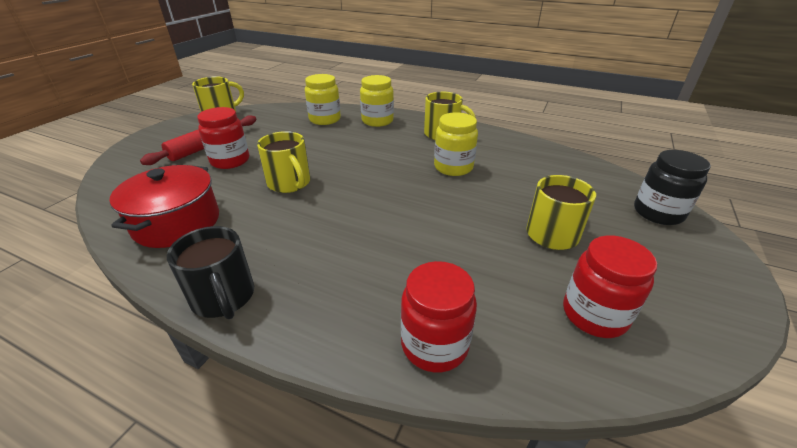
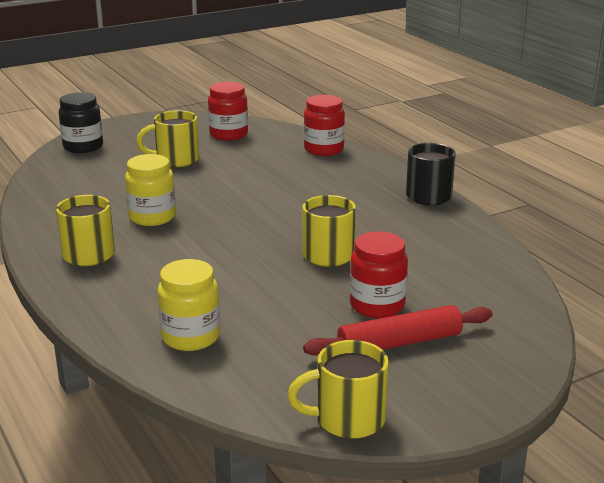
camera: 145 degrees left, 10 degrees down
(177, 223) = (454, 251): red pot -> none
(377, 121) = (124, 304): yellow jar -> none

